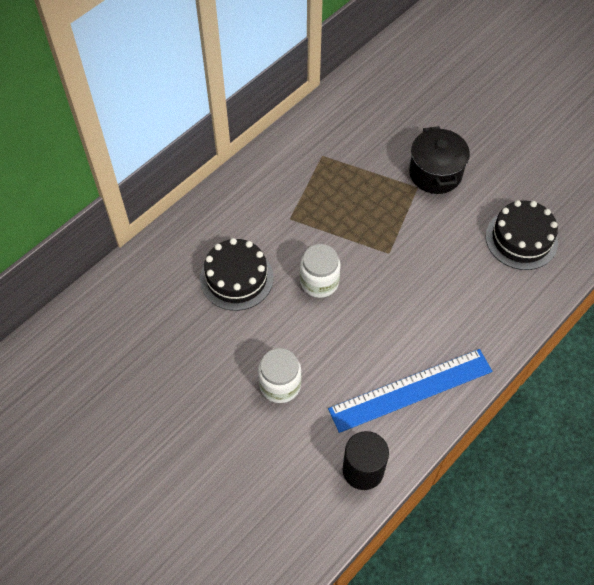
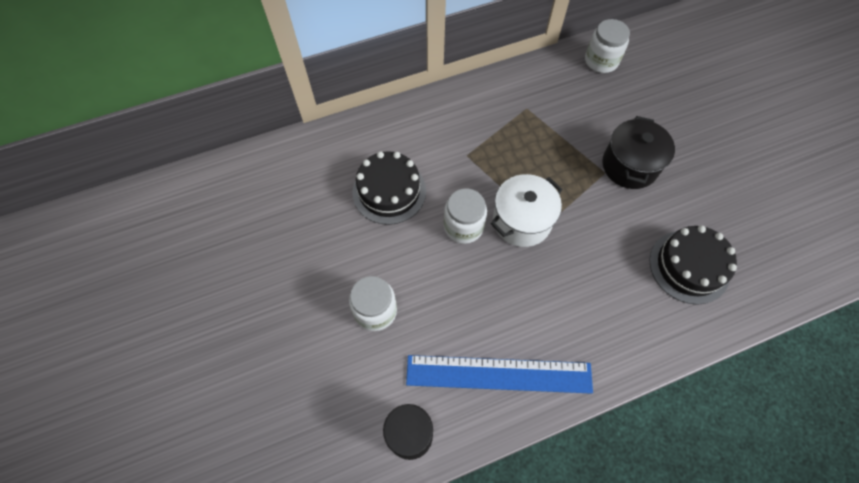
camera: 25 degrees right, 5 degrees up
(367, 88) = (601, 61): none -> white jar
(367, 257) = (521, 221): none -> white pot

